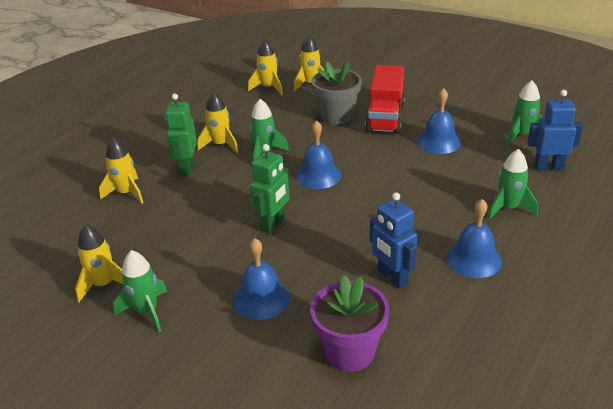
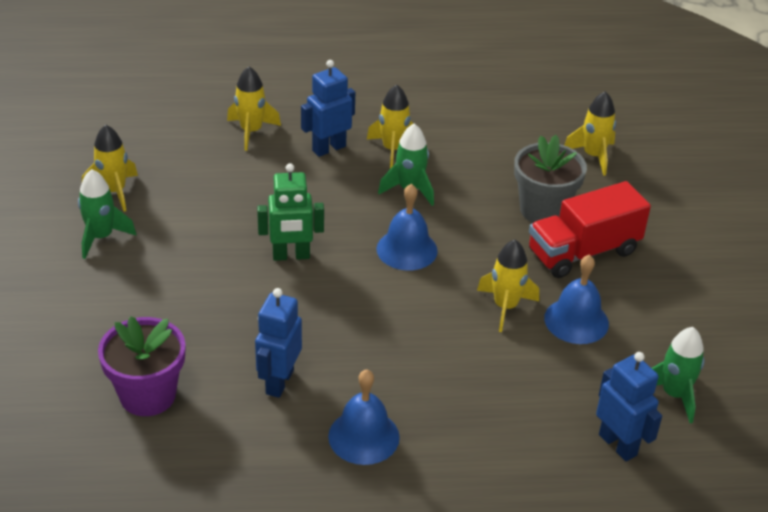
camera: 50 degrees right, 5 degrees up
(187, 168) = (328, 148): green robot -> blue robot
(261, 298) = (174, 301): blue bell -> none
(268, 88) = (546, 127): yellow rocket -> yellow rocket (505, 307)
(508, 208) = (489, 434): green rocket -> none

